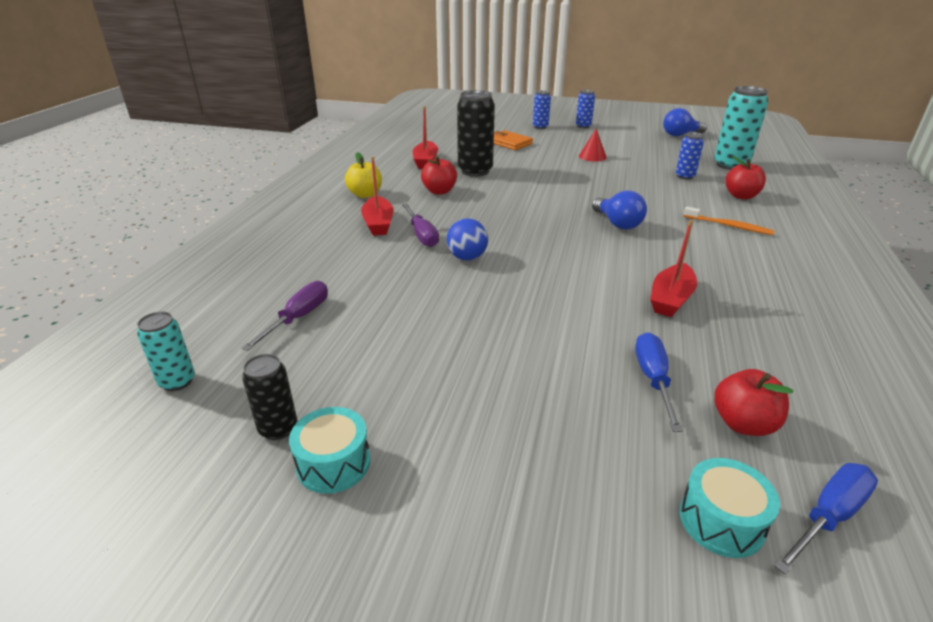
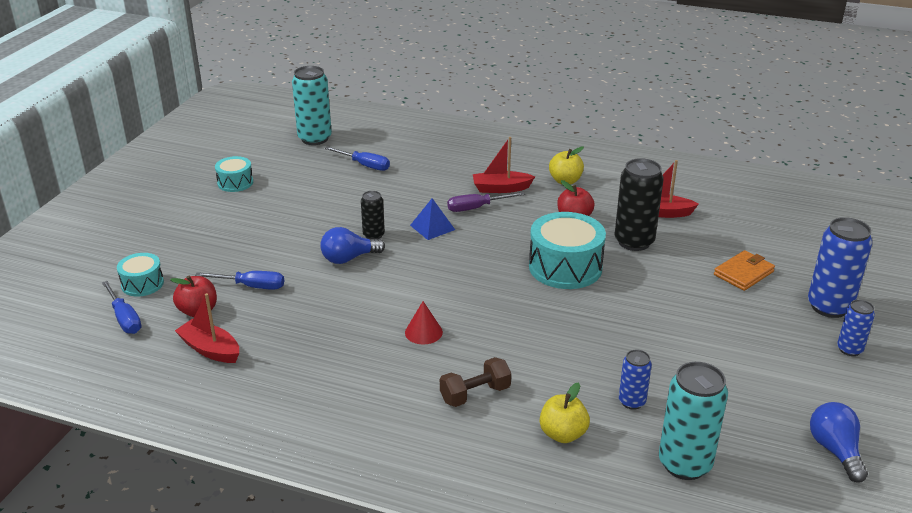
camera: 95 degrees right, 0 degrees up
(177, 381) = (315, 139): turquoise can -> turquoise can, size x1.82
(278, 428) = (266, 167): black can -> black can (373, 235)
(298, 318) = (365, 165): purple screwdriver -> blue screwdriver
(467, 257) = (432, 227): blue ball -> blue pyramid
(524, 195) = (565, 267): none -> turquoise drum
(540, 127) = (829, 307): blue can -> blue can, size x1.82
(592, 156) = (701, 334): red cone -> red cone (423, 332)
(617, 223) = (488, 316): blue light bulb -> blue light bulb (349, 258)
(670, 299) = (341, 316): red boat -> red boat (210, 349)
(729, 226) = (475, 394): orange toothbrush -> brown dumbbell
(741, 196) = (563, 434): red apple -> yellow apple

